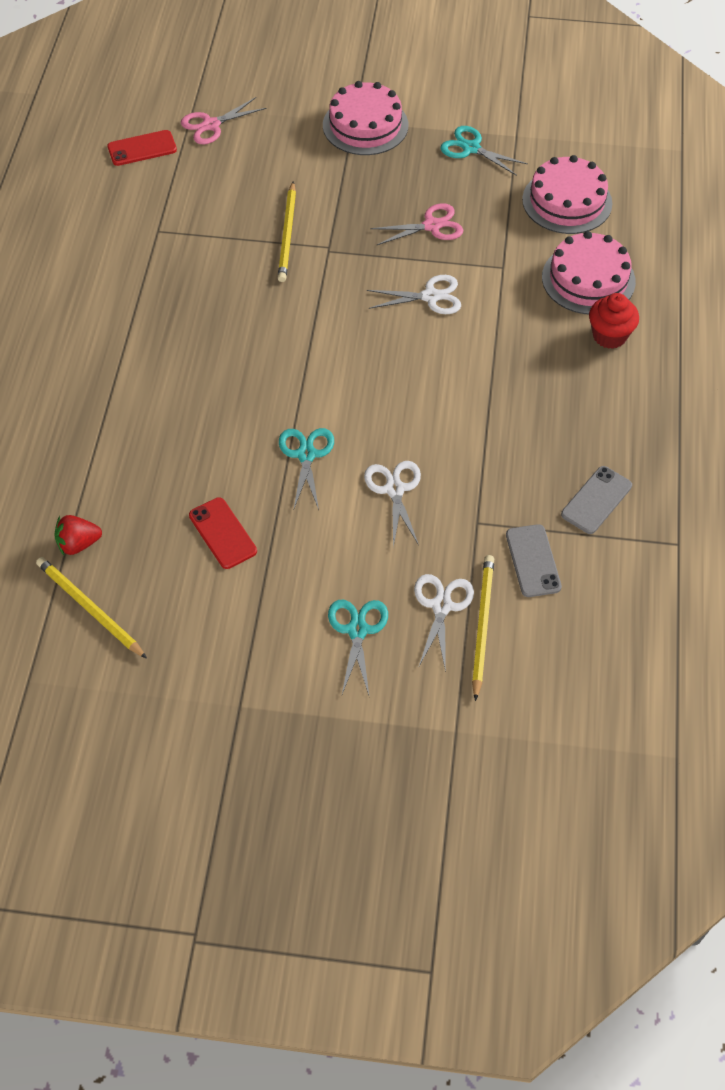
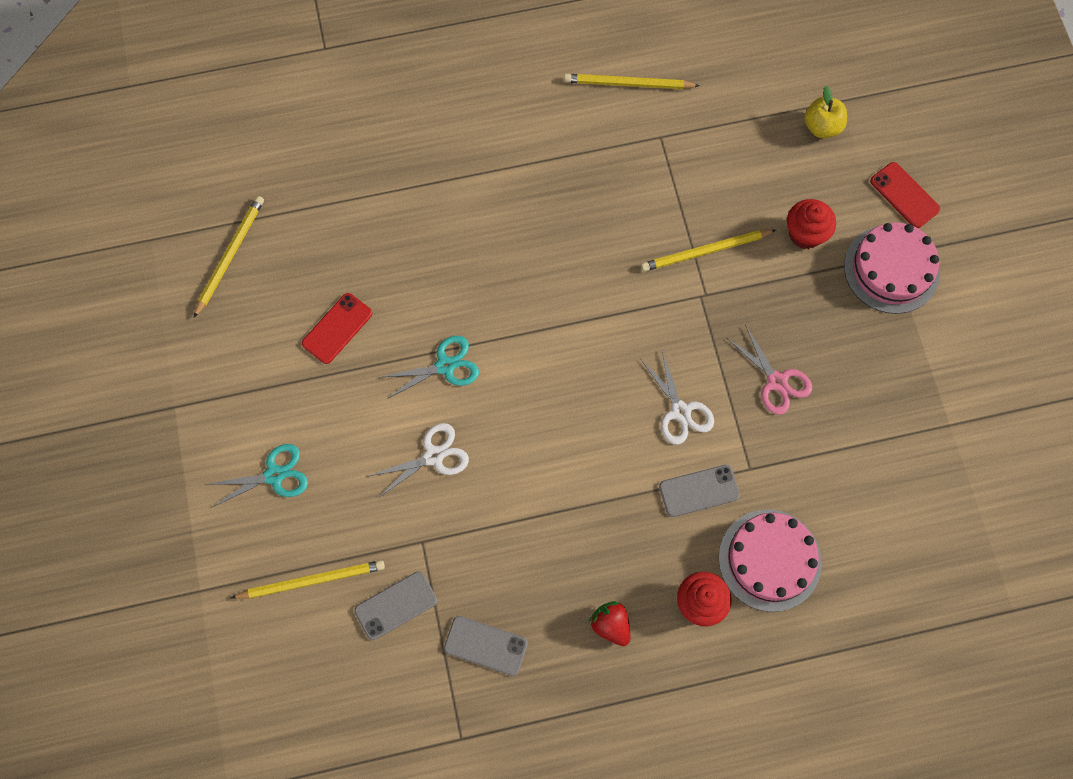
camera: 70 degrees right, 15 degrees up
(78, 544) = (289, 220): red strawberry -> red strawberry (611, 625)
(90, 237) = (628, 84): none -> yellow pencil
(142, 148) = (760, 79): red phone -> red phone (904, 195)
(211, 125) = (822, 127): pink scissors -> yellow apple
(305, 166) = (805, 234): none -> red cupcake
(441, 606) = (321, 539): white scissors -> none
(471, 148) = (907, 384): turquoise scissors -> none
(509, 306) = (699, 491): none -> grey phone
(567, 201) = (873, 506): pink cake -> none

